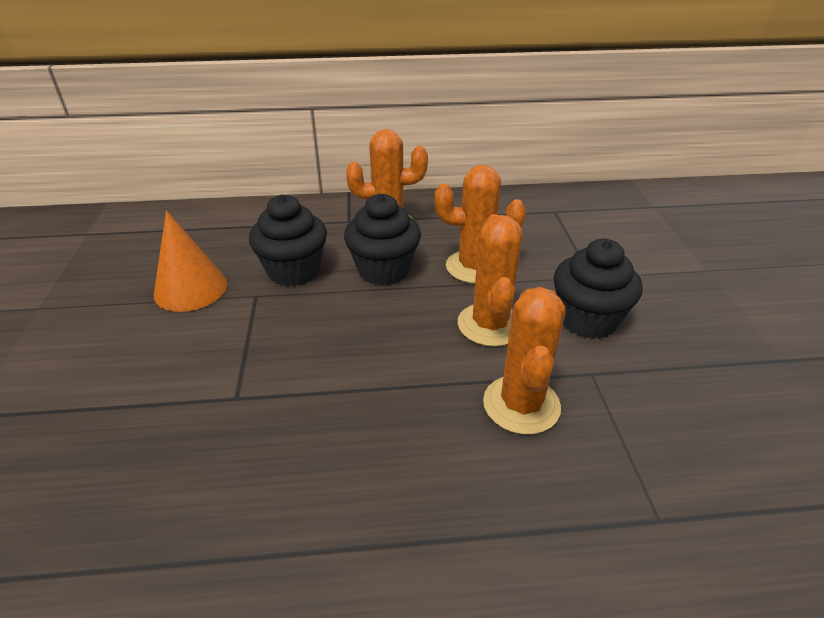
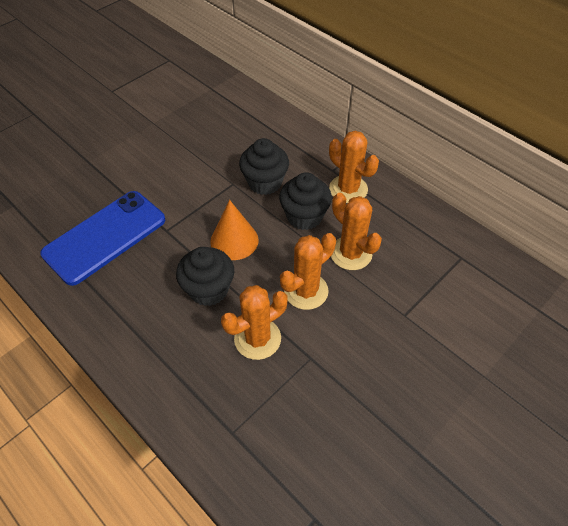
camera: 50 degrees right, 15 degrees up
(143, 479) = (105, 237): none -> blue phone
(191, 289) = (213, 158): orange cone -> orange cone (234, 240)
(587, 320) = (356, 334): black cupcake -> black cupcake (209, 289)

